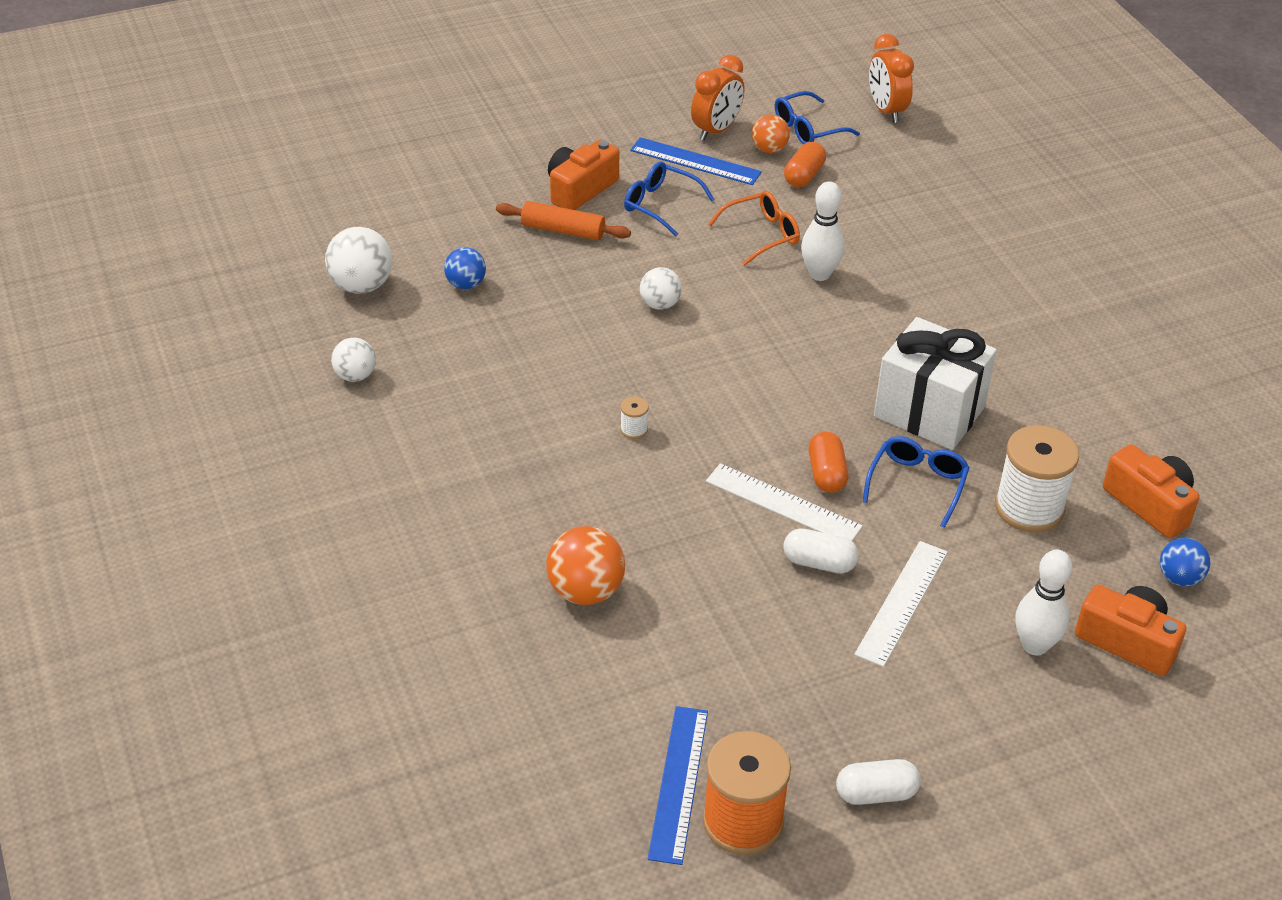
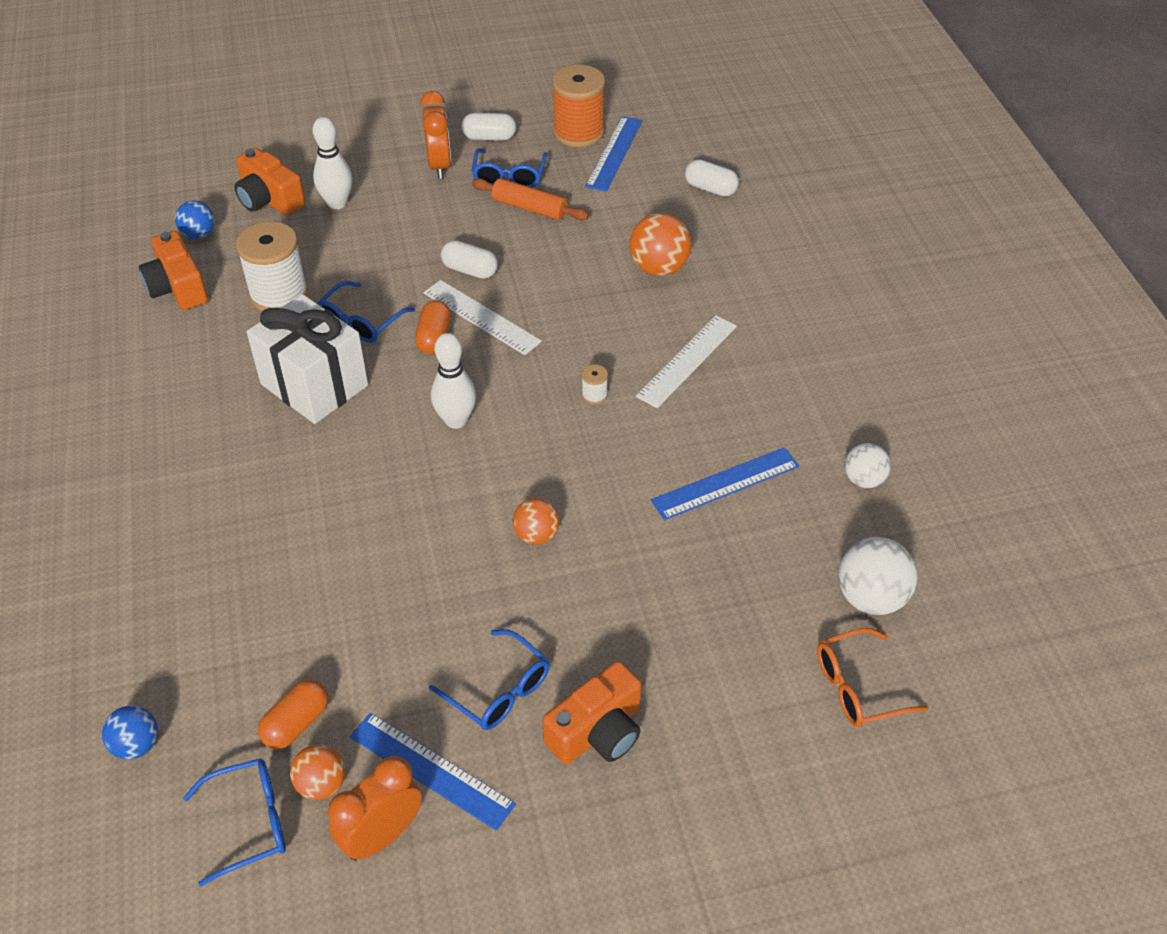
camera: 170 degrees left, 5 degrees up
(466, 284) = (750, 587): blue ball -> blue ball (137, 745)
(491, 360) = (725, 483): none -> blue ruler
(528, 729) = (710, 189): none -> white capsule
(563, 230) = (629, 659): orange rolling pin -> orange rolling pin (529, 208)
(660, 304) = (536, 535): white ball -> orange ball
(762, 234) = (389, 625): orange glasses -> orange glasses (857, 687)
(819, 274) = (346, 558): white bowling pin -> white bowling pin (456, 420)
(820, 719) = (509, 177): none -> blue glasses
(886, 110) = (117, 852): orange clock -> orange clock (439, 165)
(901, 602) = (419, 238): white ruler -> white ruler (687, 361)

